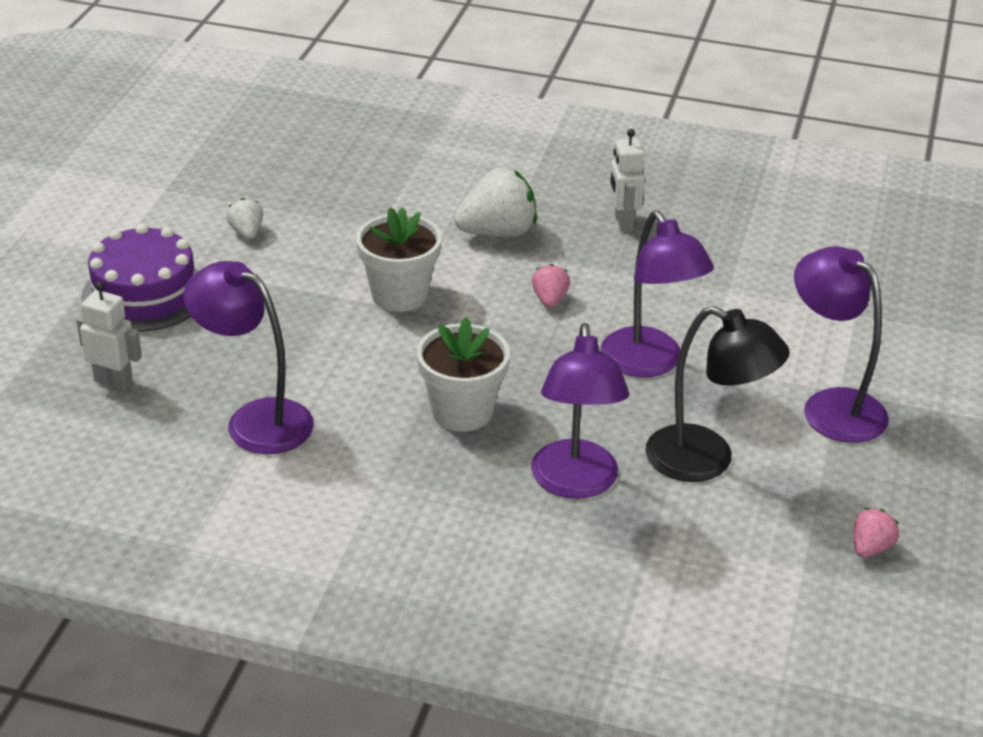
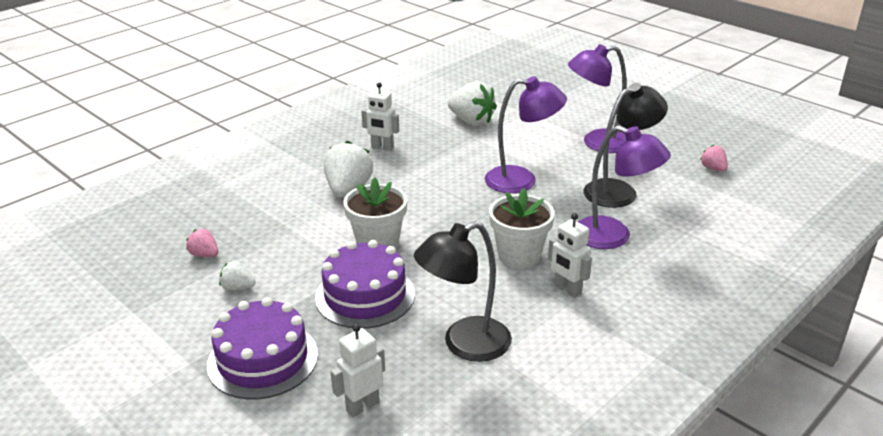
camera: 60 degrees left, 5 degrees down
(255, 420) = (464, 344): purple lamp -> black lamp
(294, 320) = (365, 295): none -> purple cake
(418, 471) = (567, 290): none -> white robot
(550, 300) = (434, 193): pink strawberry -> pink strawberry (204, 255)
(774, 271) = (471, 121): none -> white strawberry

